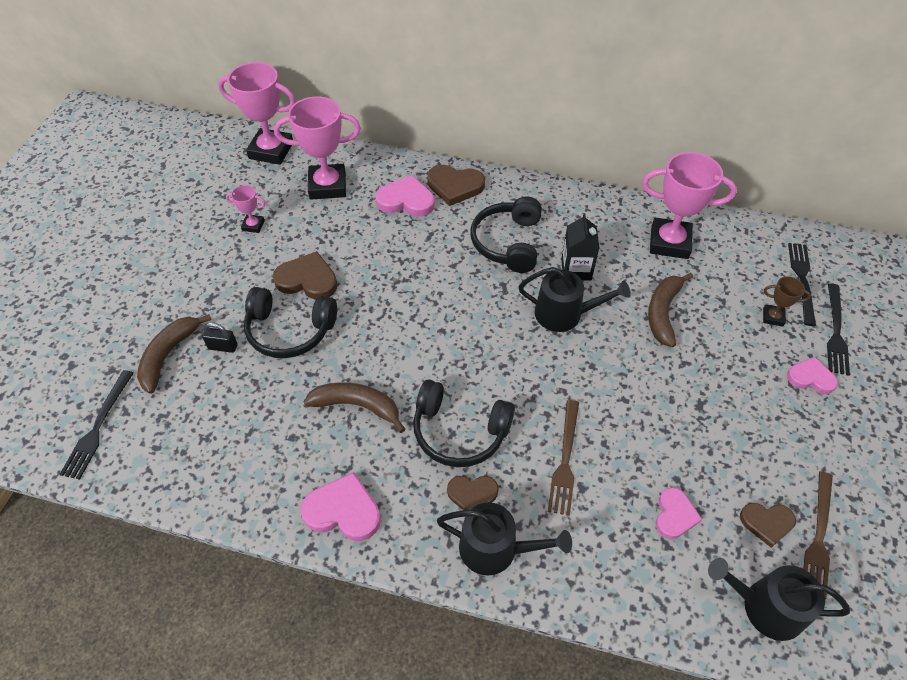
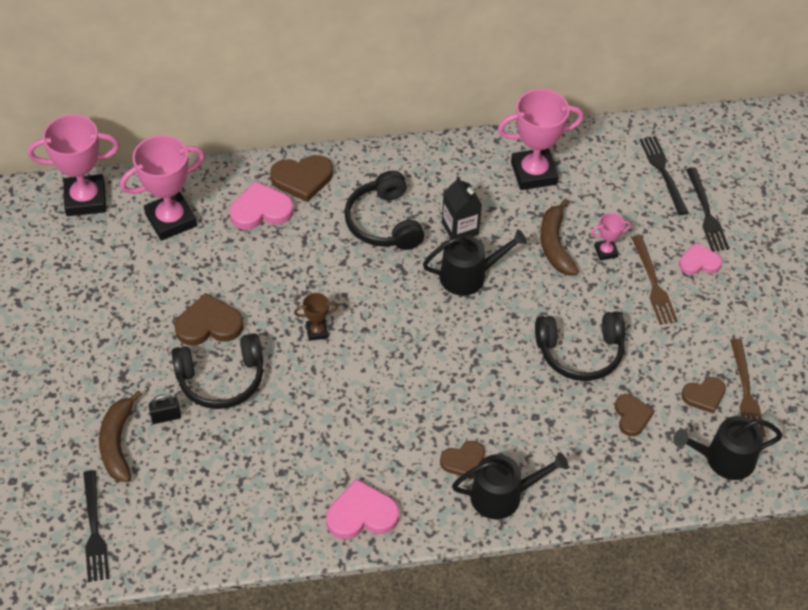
camera: 25 degrees left, 0 degrees up
(253, 225) = (119, 287): pink trophy -> pink trophy (606, 251)
(357, 406) = (324, 424): brown banana -> none
(459, 432) = (426, 414): black headphones -> black headphones (580, 353)
(565, 460) = (526, 405): brown fork -> brown fork (653, 283)
(674, 515) = (632, 416): pink heart -> brown heart
(773, 317) = (650, 217): brown trophy -> brown trophy (317, 331)

